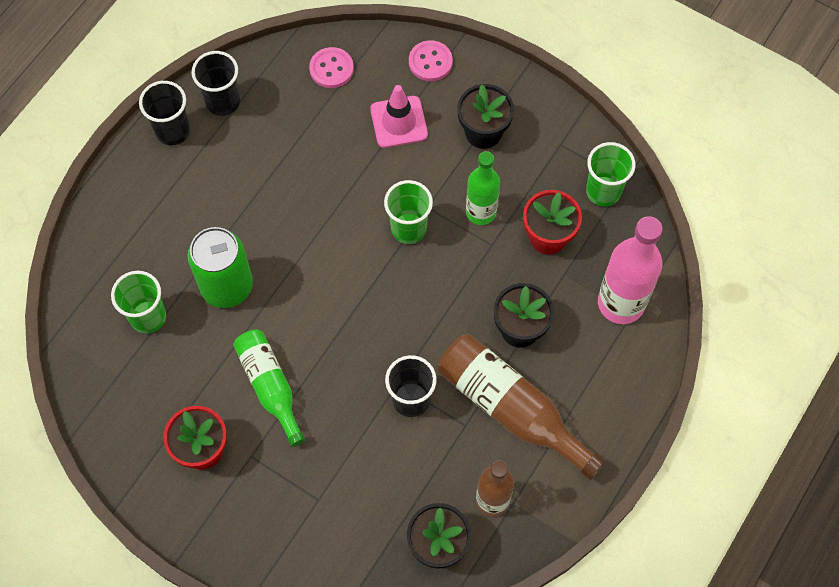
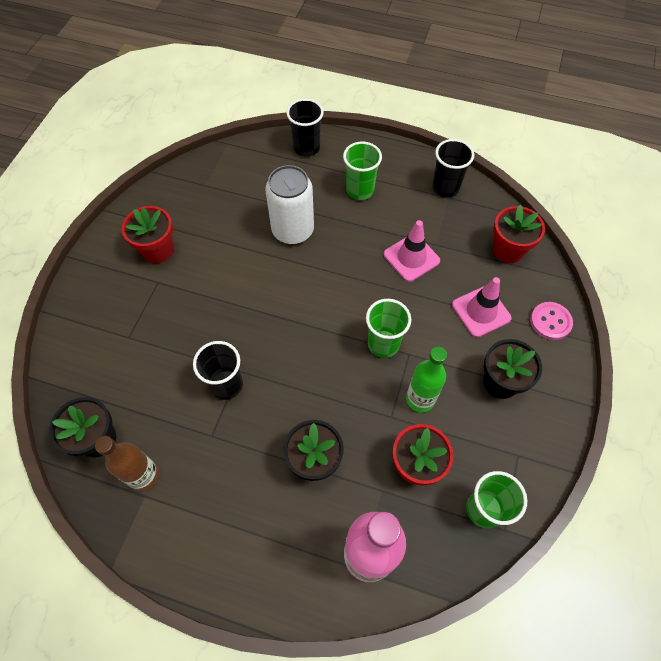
camera: 75 degrees right, 5 degrees down
(148, 317) = (255, 190): green cup -> green cup (360, 190)
(173, 131) = (408, 165): black cup -> black cup (306, 148)
(227, 286) = (293, 230): green can -> white can
(270, 386) = (217, 280): green bottle -> none
(309, 168) = (411, 258): none -> pink traffic cone
(331, 69) = (508, 250): pink button -> red flower pot
(511, 409) = (234, 472): brown bottle -> none

